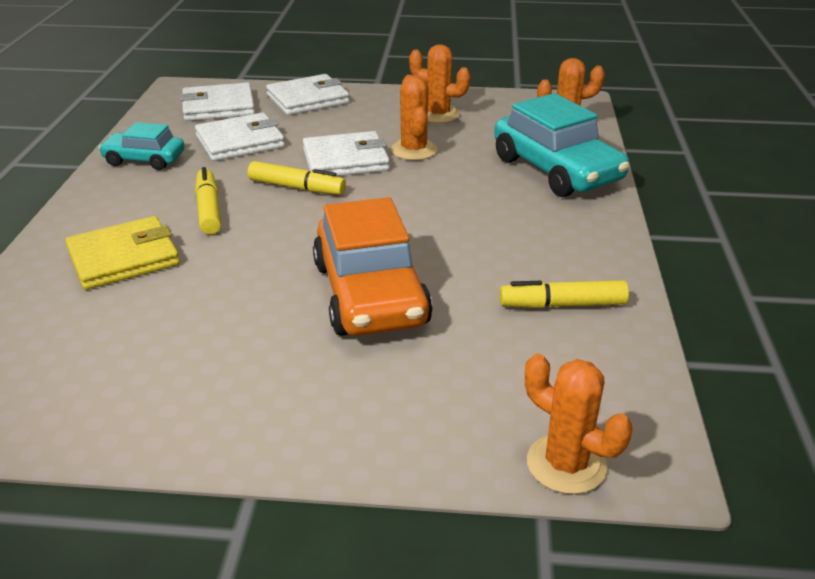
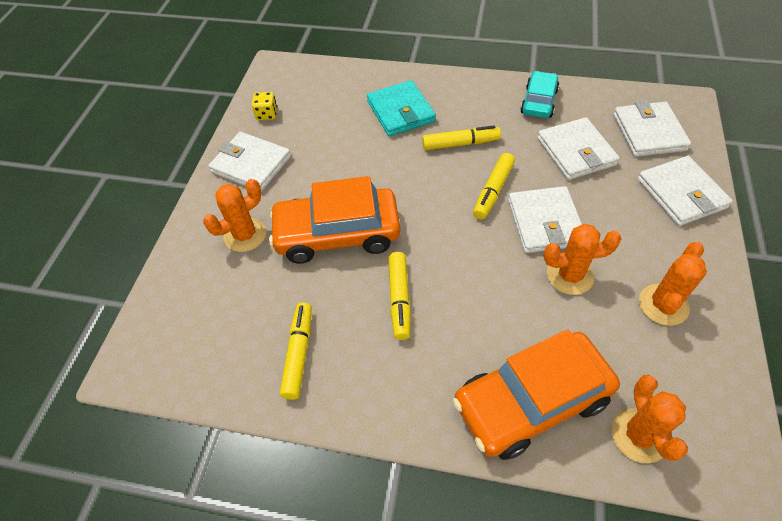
camera: 100 degrees right, 20 degrees up
(71, 407) = (267, 114): none -> yellow dice
(124, 258) = (400, 111): yellow wallet -> turquoise wallet
(212, 405) = (251, 164): none -> white wallet
(465, 241) = (399, 299): none -> yellow marker
(556, 170) = (531, 401): turquoise car -> orange car
(566, 464) = (149, 321): orange cactus -> orange cactus (245, 235)

